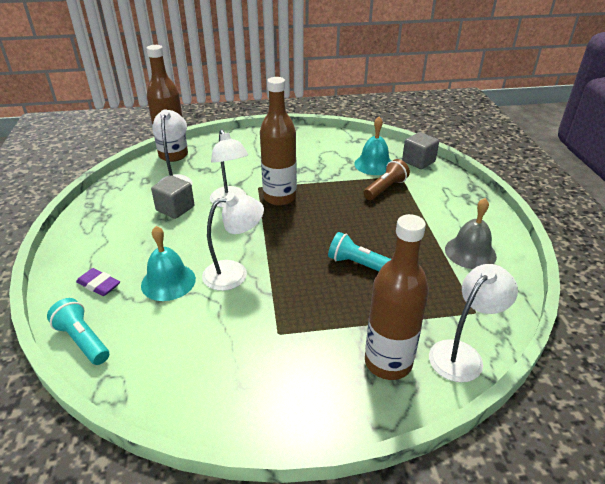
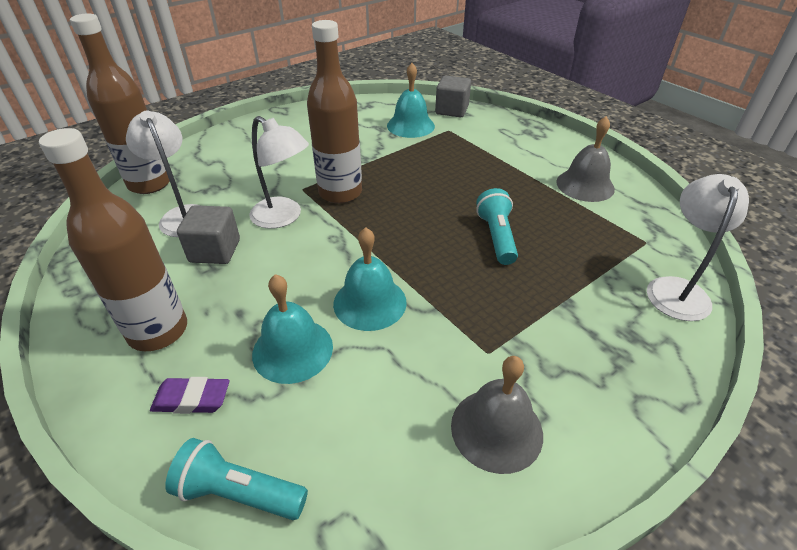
camera: 30 degrees left, 5 degrees up
(234, 273) = (370, 302): white lamp -> turquoise bell
(239, 377) = (496, 429): none -> grey bell
(358, 264) = (496, 237): turquoise flashlight -> turquoise flashlight turned 90 degrees clockwise
(385, 188) = (446, 147): brown flashlight -> none
(388, 362) = (625, 330): brown bottle -> brown bottle (158, 331)

